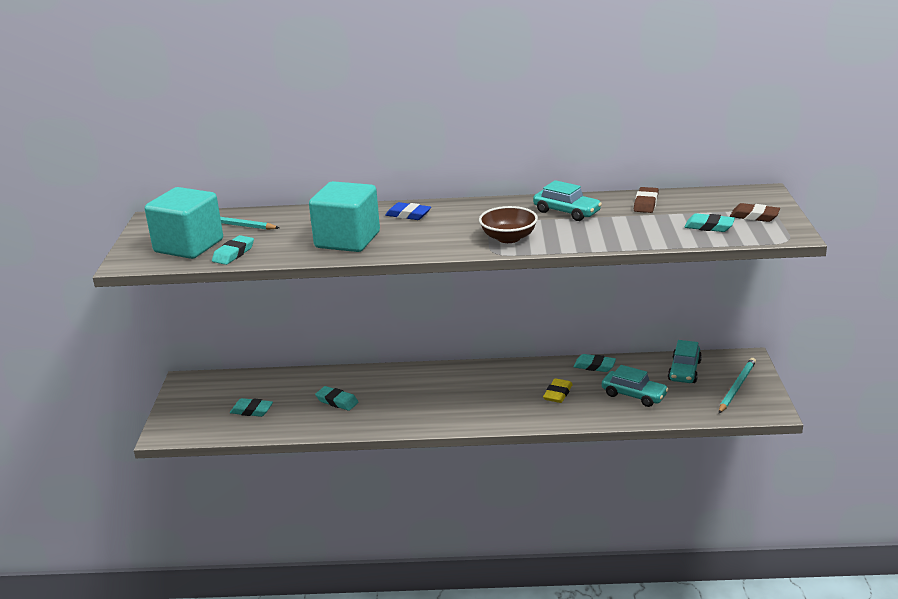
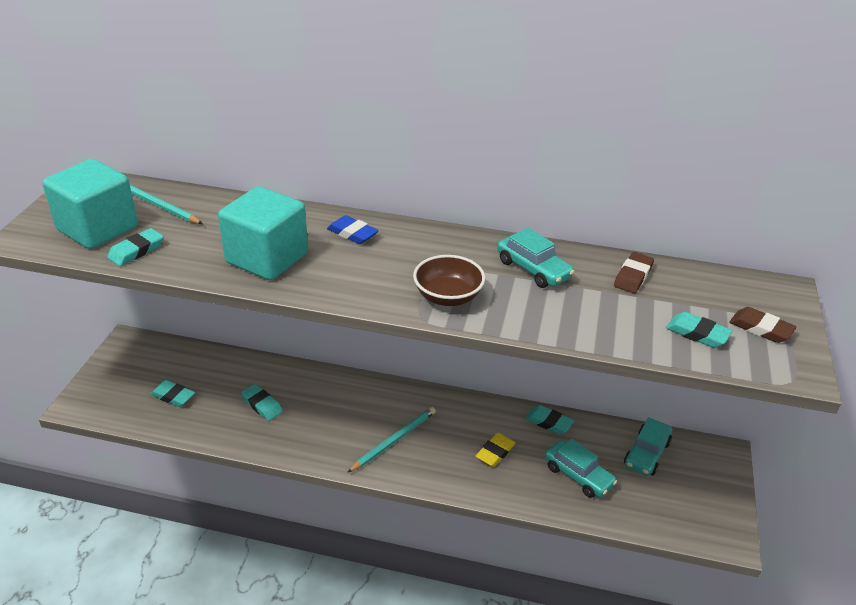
camera: 10 degrees right, 10 degrees up
(737, 387) = (699, 493): turquoise pencil -> turquoise pencil (394, 440)

